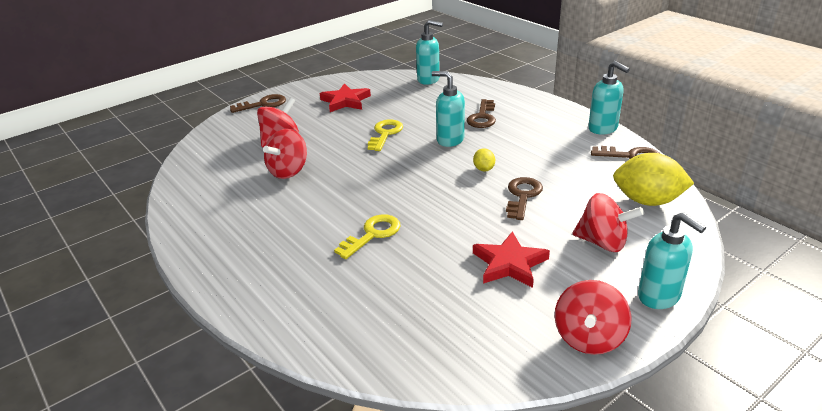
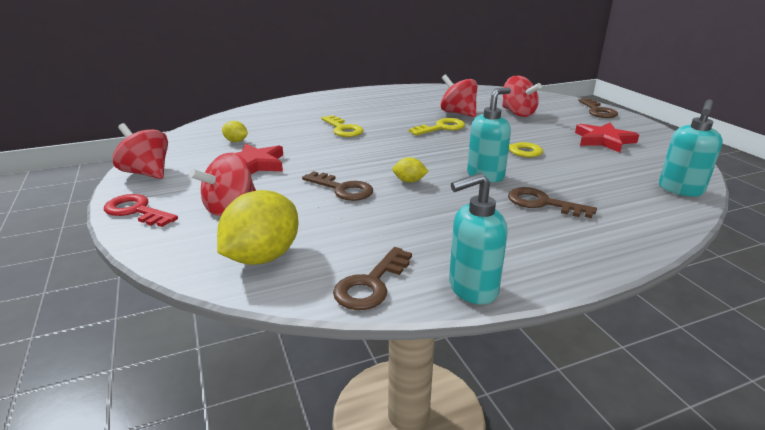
camera: 105 degrees right, 5 degrees down
(342, 174) = (441, 128): none -> yellow key
(454, 307) = (236, 141): none -> yellow lemon
(659, 296) = (136, 211): turquoise soap dispenser -> red key

